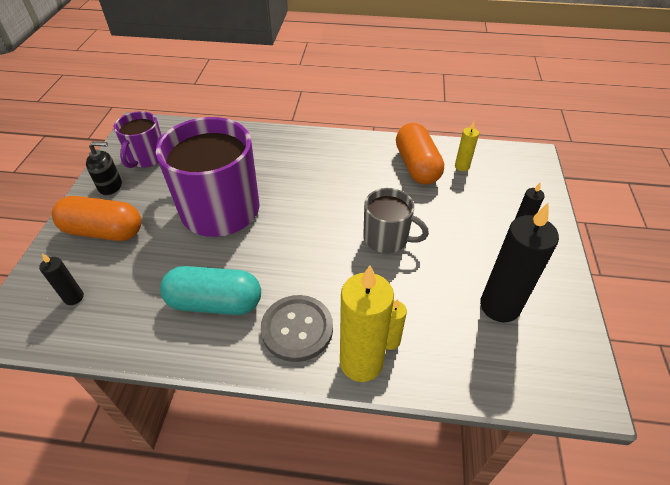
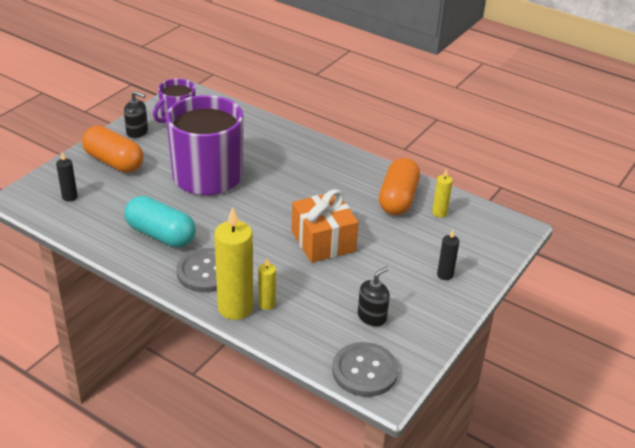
camera: 25 degrees right, 10 degrees down
(387, 238) = (323, 241): grey mug -> orange gift
(499, 306) = (372, 317): black candle -> black soap dispenser
(548, 378) = (365, 371): none -> grey button

